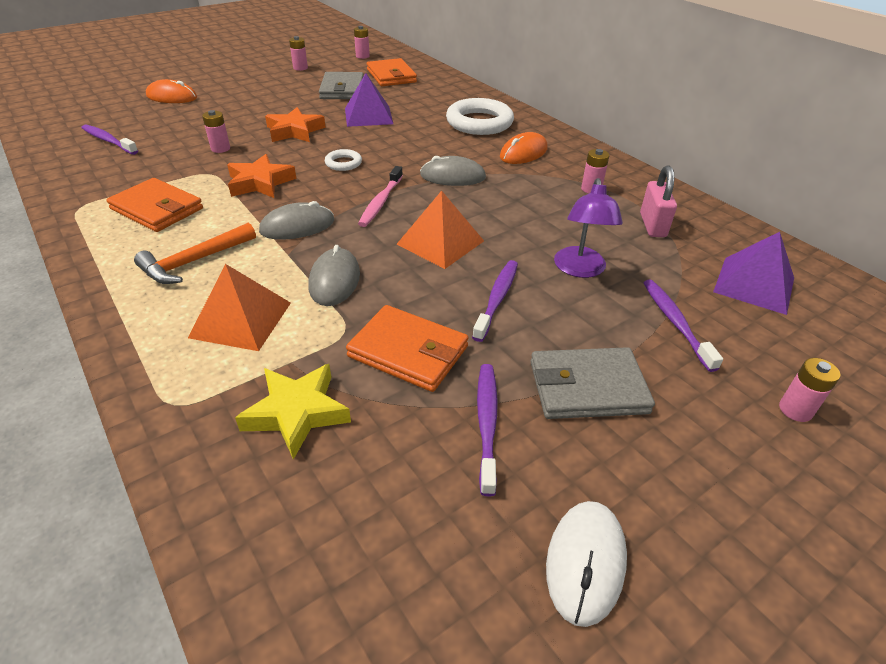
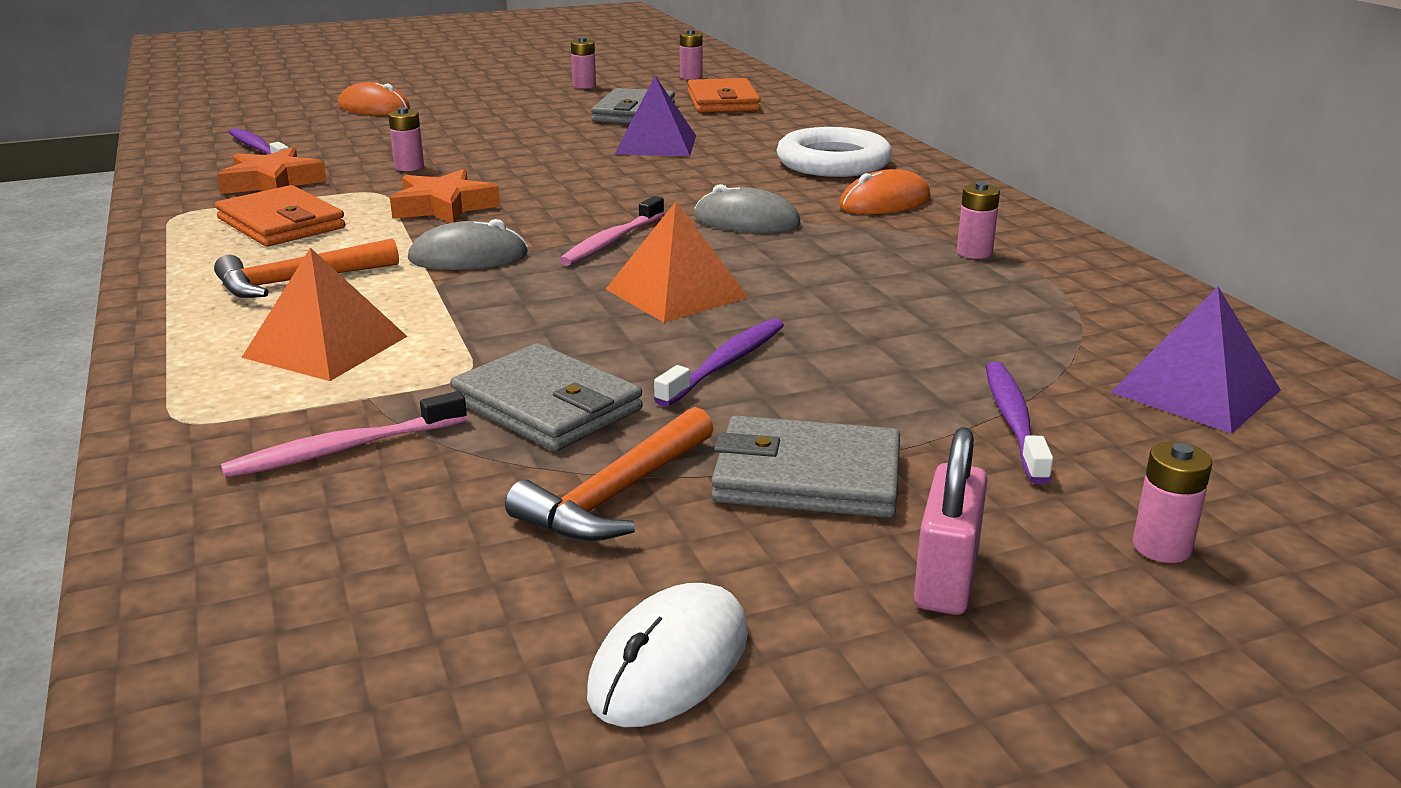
camera: 15 degrees right, 15 degrees down
(294, 131) = (530, 155): orange star -> orange star (272, 182)
(296, 413) = (343, 449): yellow star -> pink toothbrush
(334, 280) = (486, 319): grey mouse -> none
(343, 163) = (582, 194): white ring -> none
(408, 352) = (547, 405): orange wallet -> grey wallet
(487, 423) = (616, 495): purple toothbrush -> orange hammer
(580, 269) = (888, 344): purple lamp -> none
(652, 225) = (1055, 304): pink padlock -> pink padlock (946, 578)

